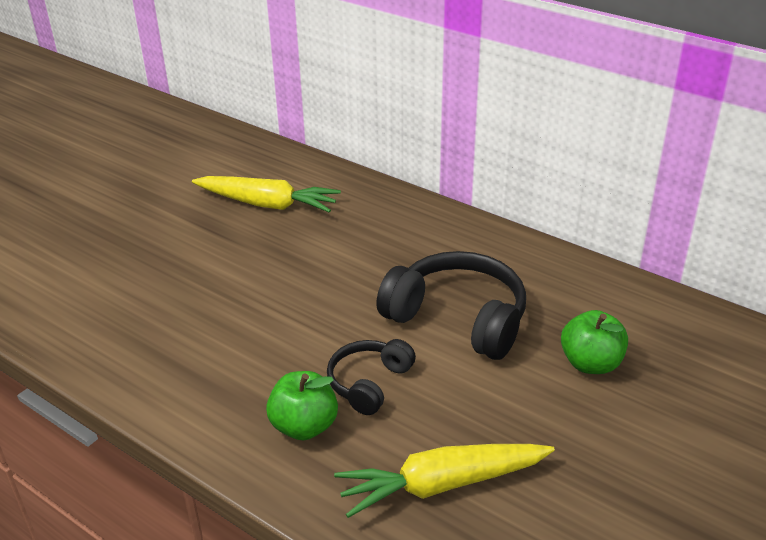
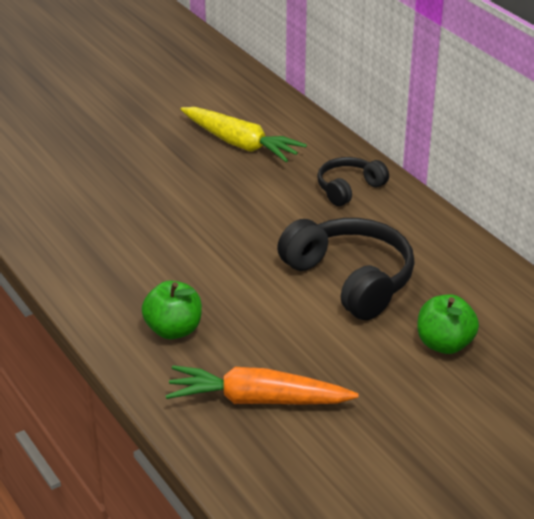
camera: 20 degrees right, 0 degrees up
(369, 383) = (244, 311): black headphones -> black headphones (349, 188)
(442, 485) = (257, 400): yellow carrot -> orange carrot

